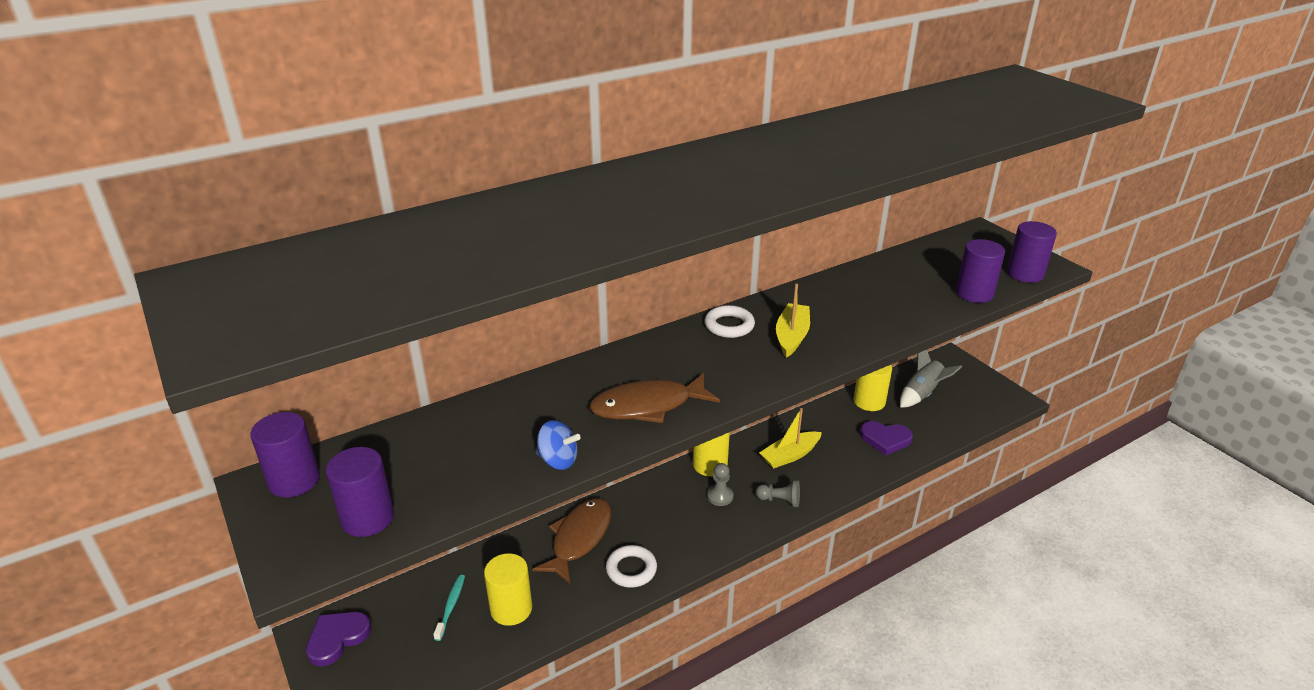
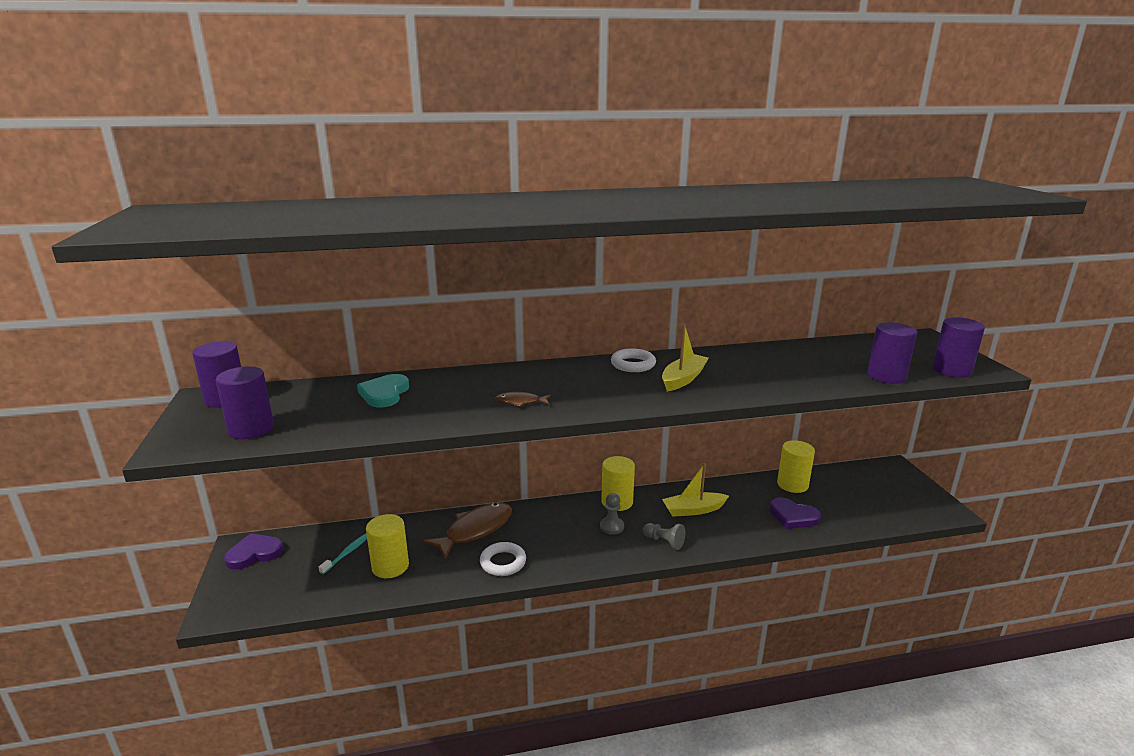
camera: 20 degrees right, 10 degrees down
(486, 428) = (384, 394): none -> turquoise heart
(558, 460) = (419, 422): blue spinning top -> none
(648, 406) = (520, 402): brown fish -> brown fish, size x0.49
(922, 394) = (849, 489): grey rocket -> none

